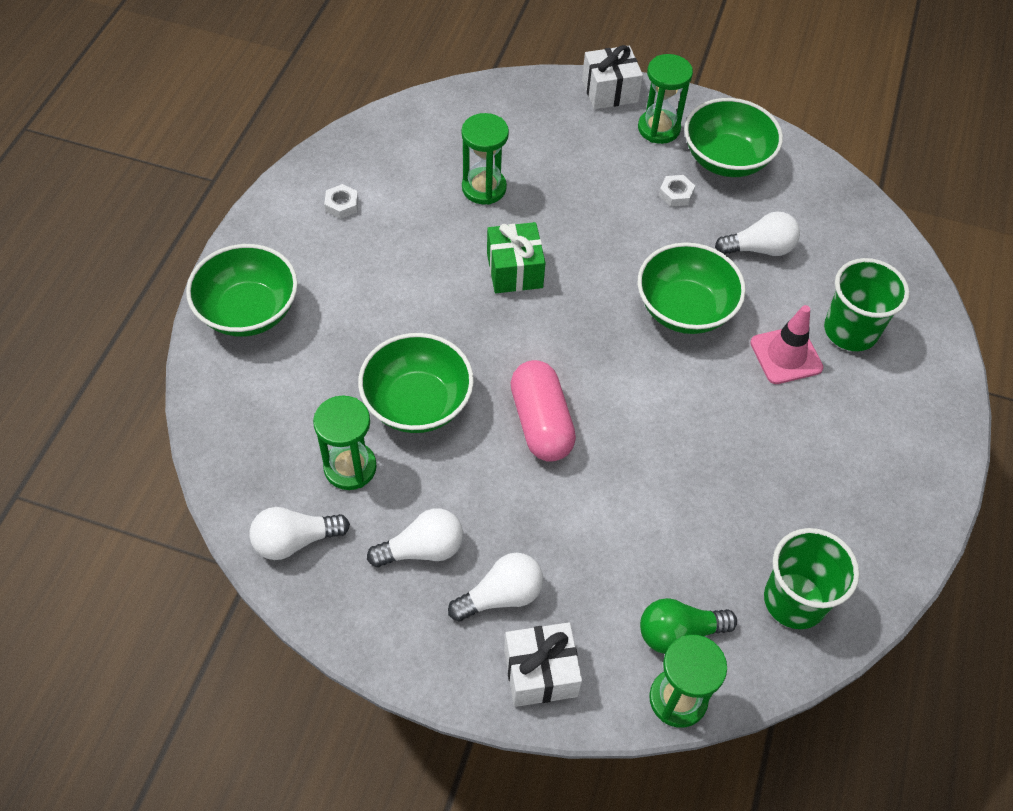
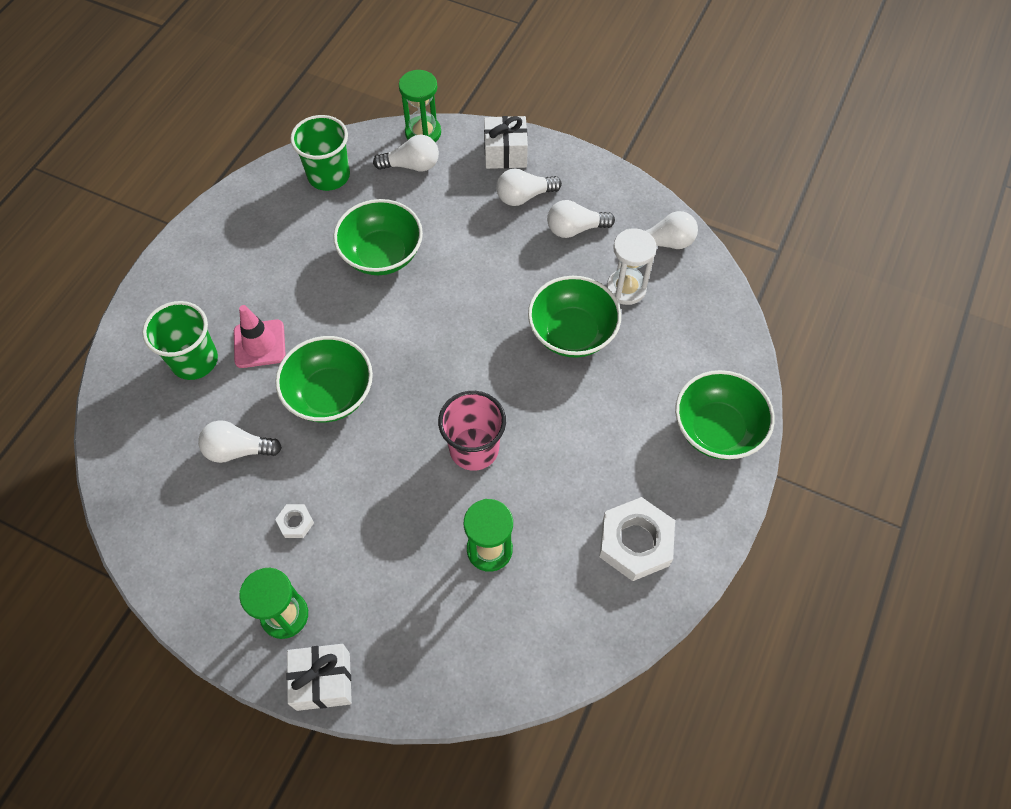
camera: 170 degrees left, 5 degrees up
(342, 205) = (635, 542): white nut -> white nut, size x2.17
(350, 467) = (626, 288): green hourglass -> white hourglass
(514, 270) = (474, 449): green gift -> pink cup
(541, 423) = (475, 308): pink capsule -> none
(679, 633) = (411, 165): green light bulb -> white light bulb
(726, 159) = (227, 563): green bowl -> green bowl (382, 254)

